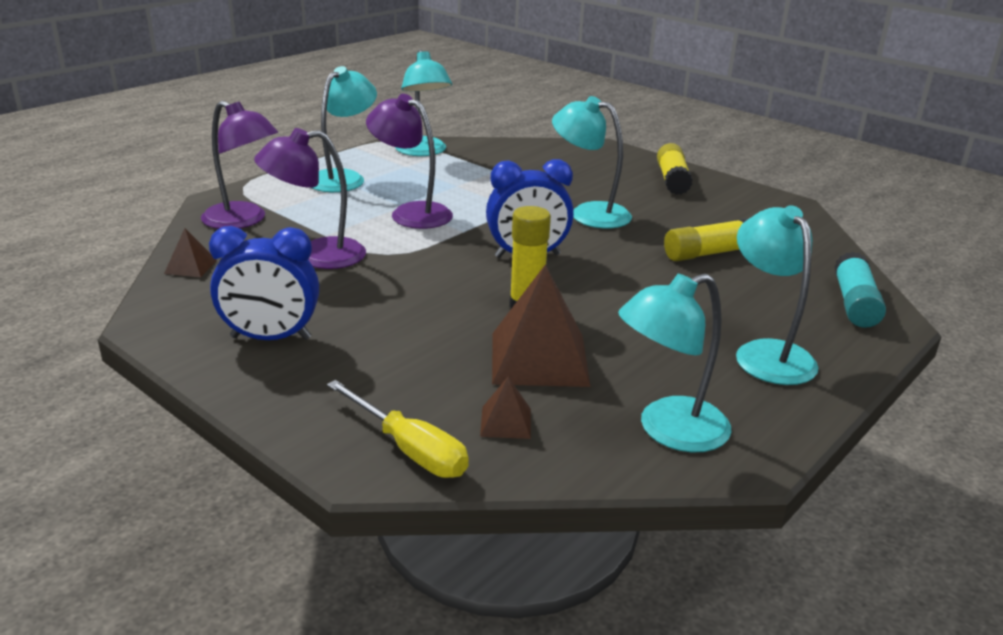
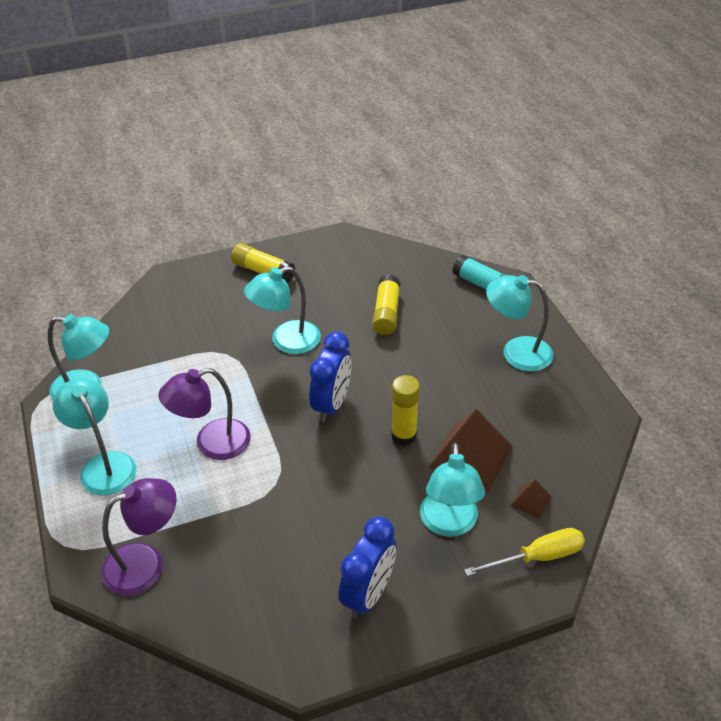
camera: 60 degrees left, 15 degrees up
(190, 267) = (216, 622): brown pyramid -> none
(316, 255) = (251, 530): purple lamp -> none
(668, 430) = (569, 433): turquoise lamp -> turquoise lamp (449, 524)

